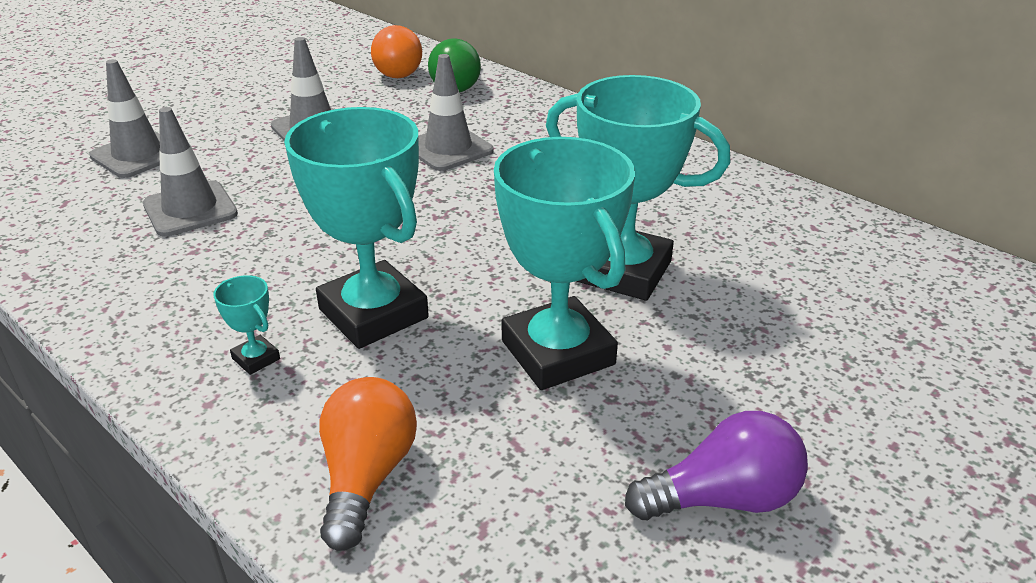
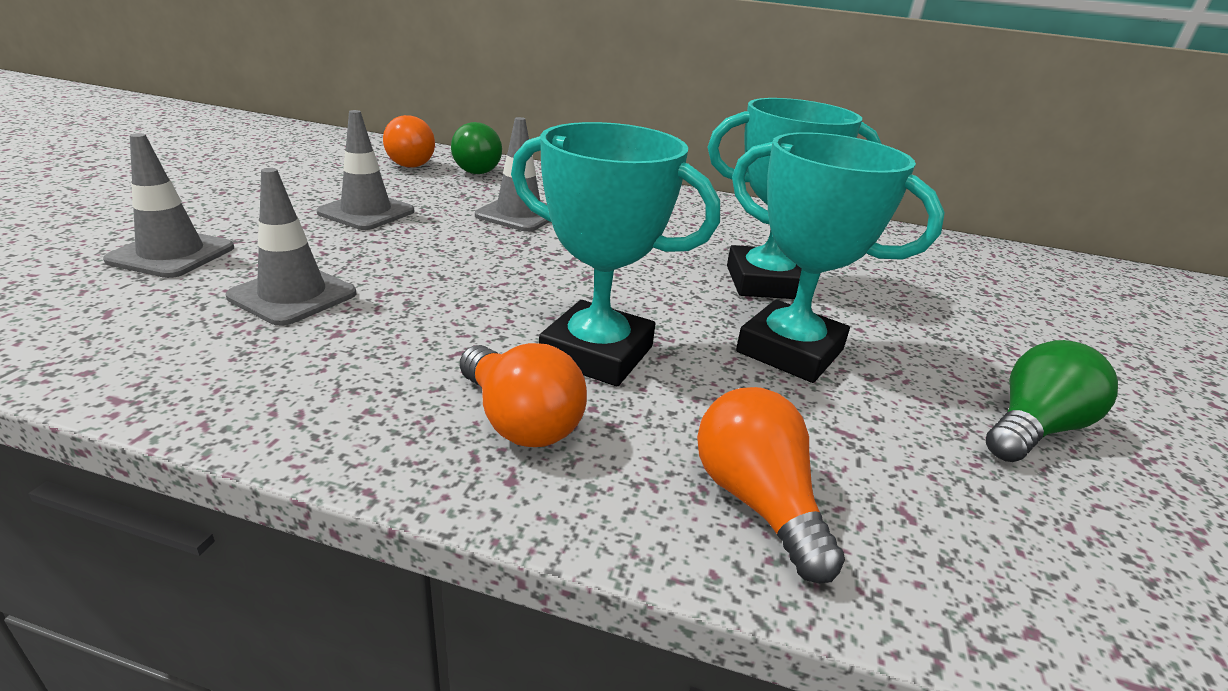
camera: 30 degrees left, 5 degrees down
(256, 359) = (519, 421): turquoise trophy -> orange light bulb
(723, 498) = (1033, 428): purple light bulb -> green light bulb

